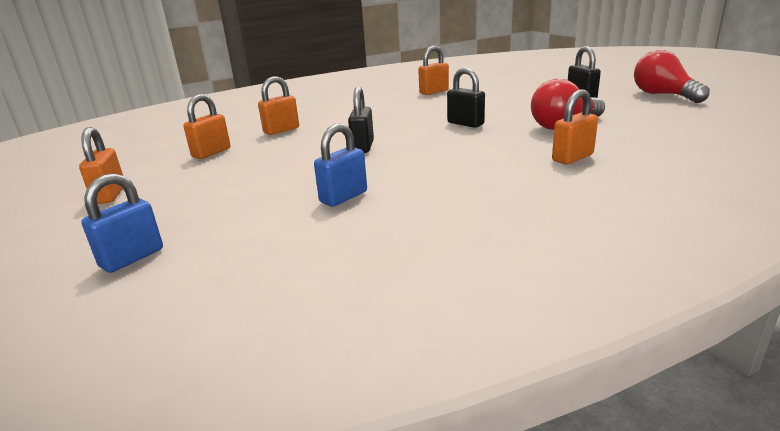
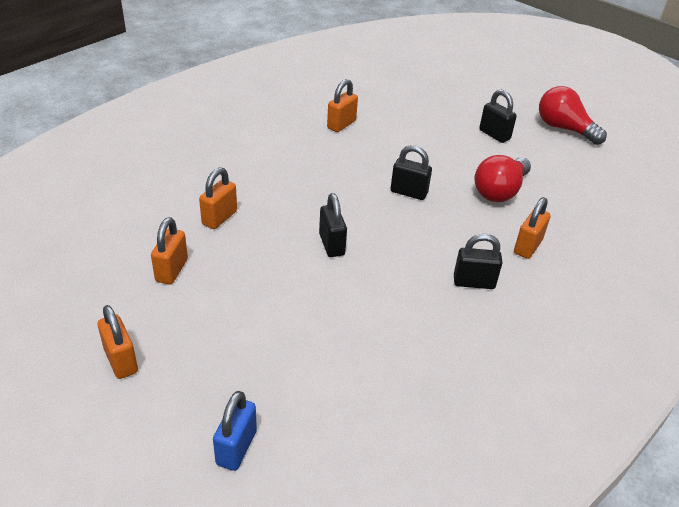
camera: 25 degrees left, 15 degrees up
(343, 197) = (366, 331): blue padlock -> none
(490, 176) = (474, 282): none -> black padlock

